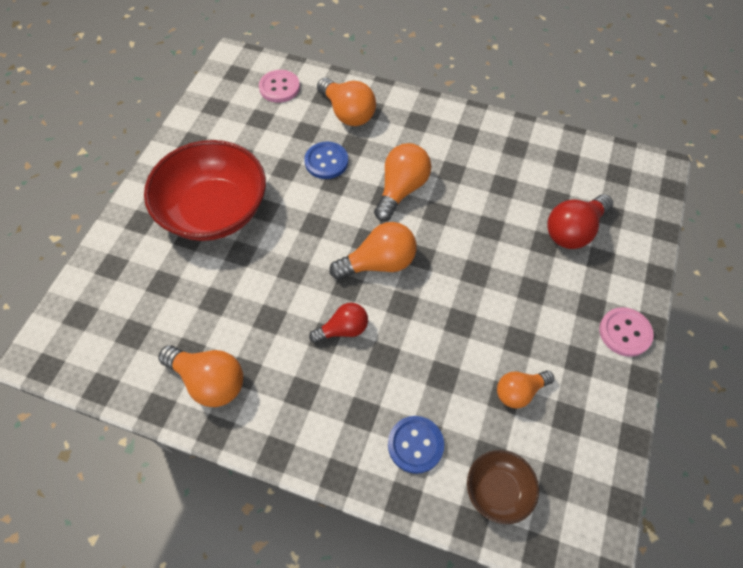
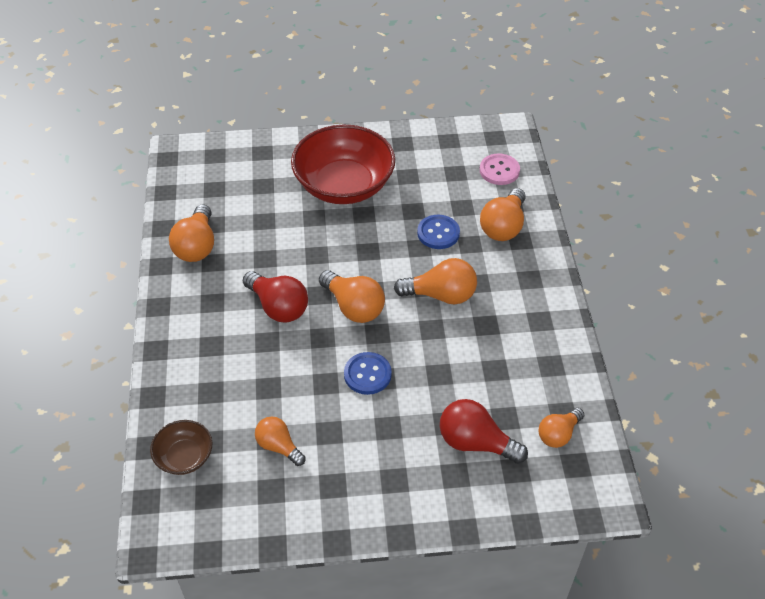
camera: 65 degrees right, 10 degrees down
(343, 329) = (278, 307): red light bulb -> red light bulb, size x1.54
(415, 445) = (200, 389): blue button -> blue button (367, 374)
(586, 172) = (558, 434): none -> orange light bulb
(625, 332) = (380, 515): pink button -> none

